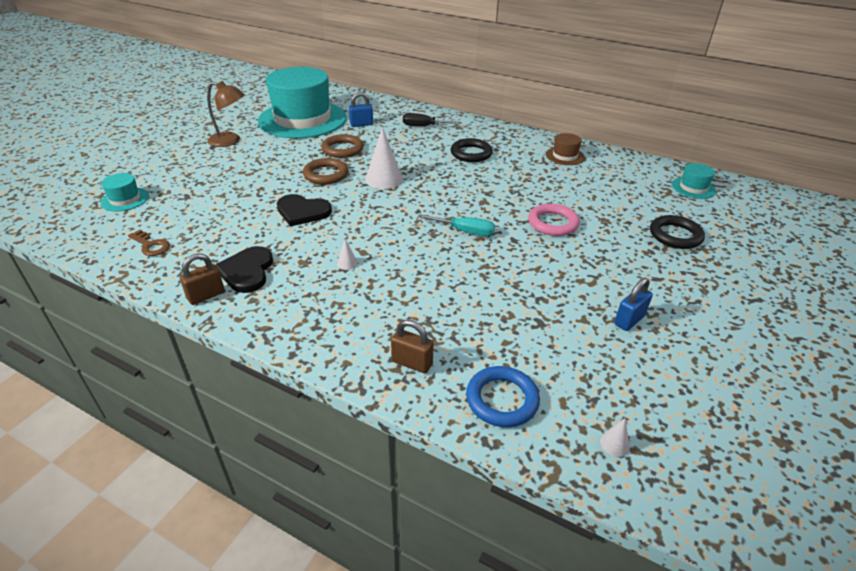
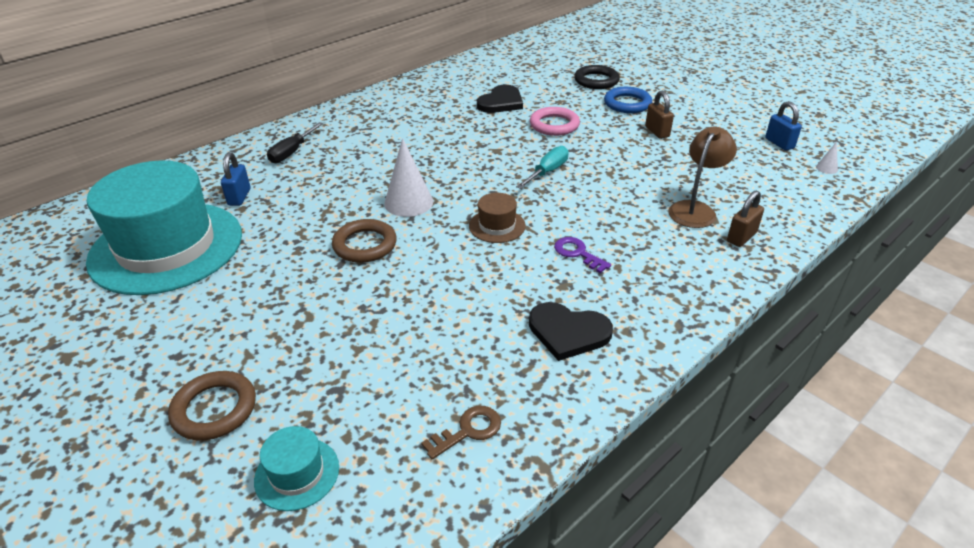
camera: 70 degrees left, 0 degrees up
(206, 295) = (609, 371): brown padlock -> brown padlock (657, 132)
(230, 141) = (173, 332): brown lamp -> brown lamp (695, 209)
(302, 212) = (450, 274): black heart -> black heart (501, 102)
(342, 149) = (302, 222): brown ring -> brown ring (214, 409)
(347, 263) = (577, 253): white cone -> purple key
(471, 153) = (389, 136): black ring -> none
(502, 399) = (785, 202): blue ring -> blue ring (627, 104)
(565, 156) = (435, 89): brown hat -> brown hat (497, 226)
(629, 320) = (700, 128): blue padlock -> blue padlock (779, 143)
(693, 188) = (529, 53): turquoise hat -> none

